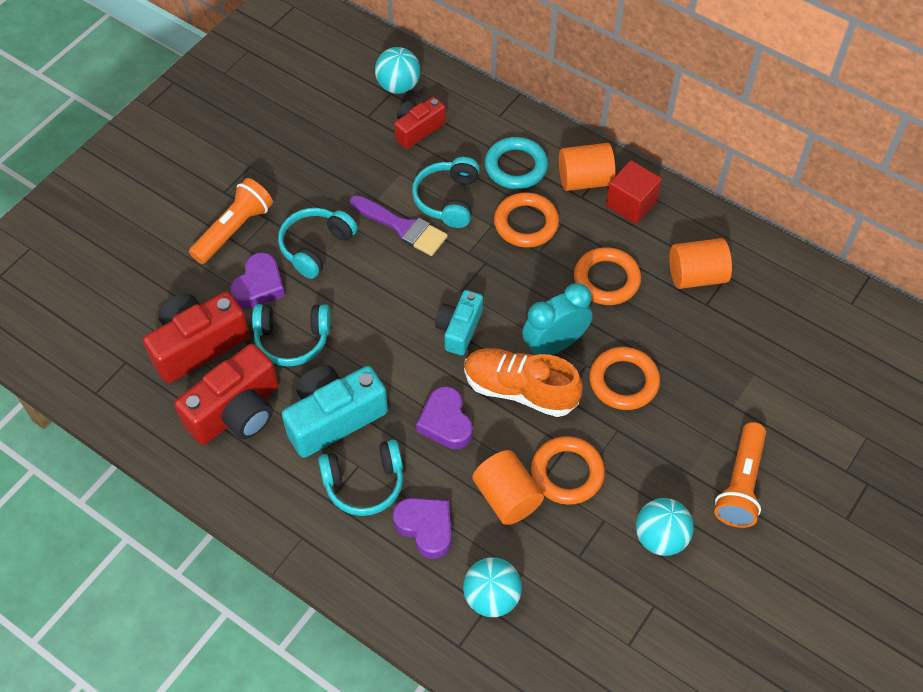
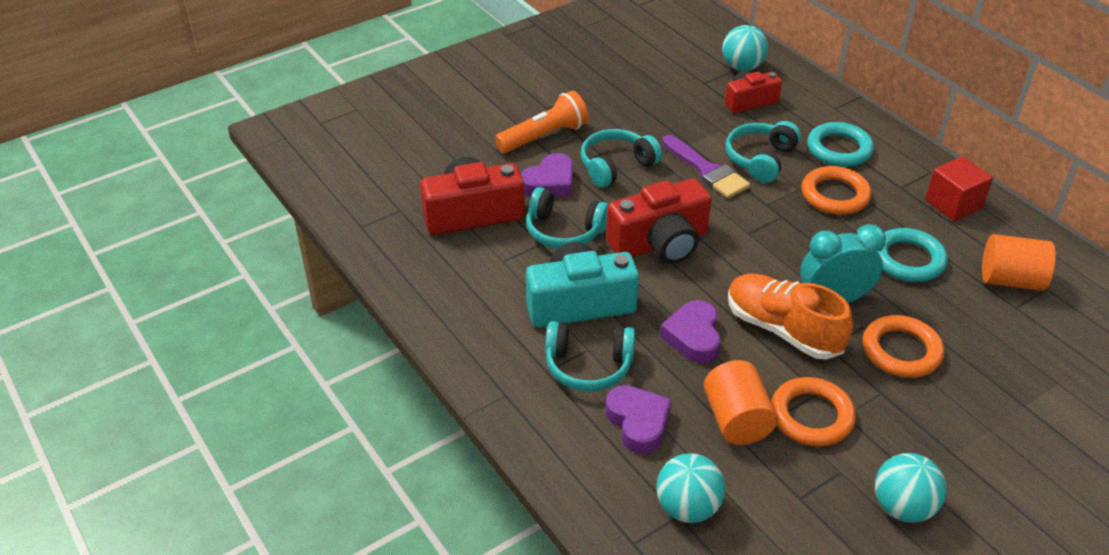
camera: 20 degrees right, 15 degrees down
(236, 411) = (486, 273): red camera -> red camera (660, 243)
(459, 329) = (735, 263): turquoise camera -> none
(585, 180) = (908, 175): orange cylinder -> none
(606, 279) = (908, 260): orange ring -> turquoise ring
(740, 484) = (1015, 482): orange flashlight -> none

